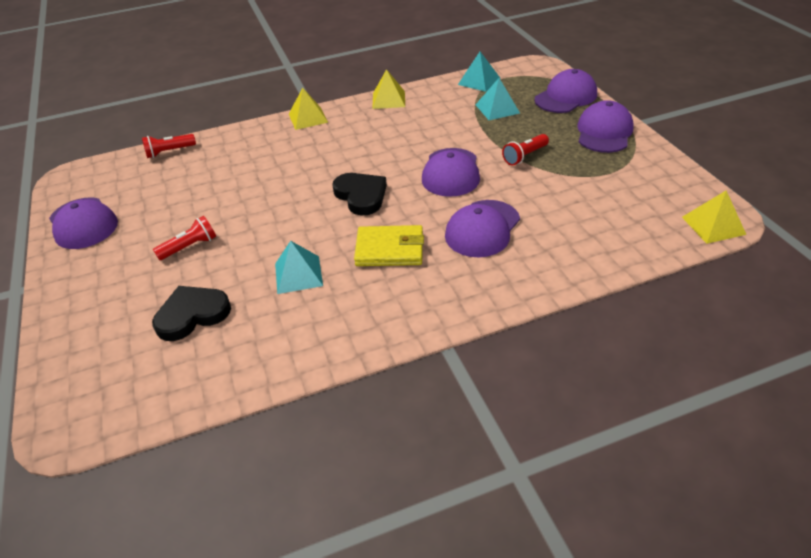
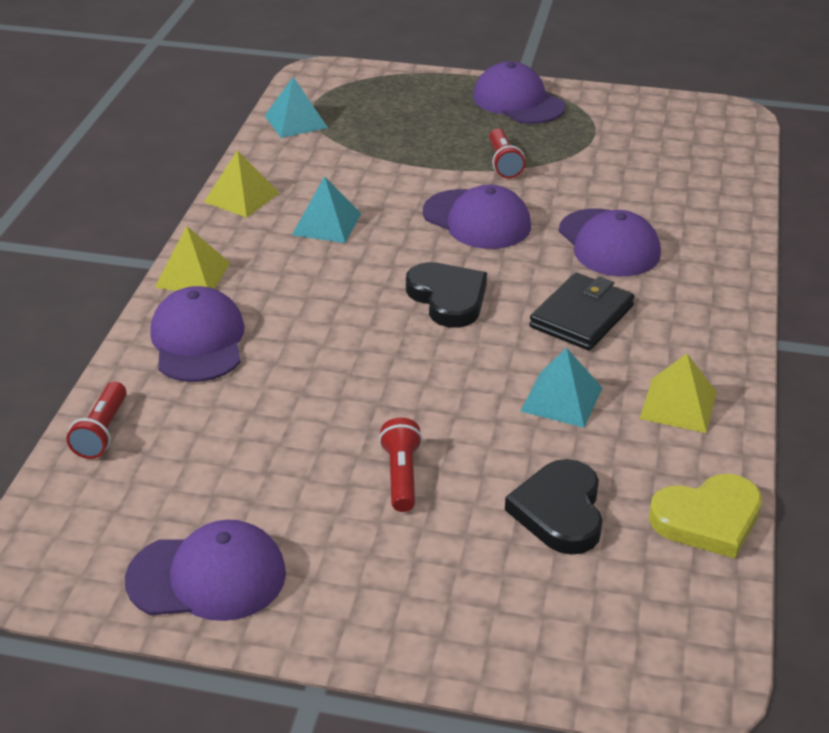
camera: 60 degrees left, 5 degrees down
(220, 381) = (708, 519): none -> yellow heart
(361, 196) = (448, 298): black heart -> black heart turned 60 degrees clockwise
(389, 249) = (581, 316): yellow wallet -> black wallet
(497, 109) = (379, 137): turquoise pyramid -> turquoise pyramid (326, 224)
(566, 97) = (416, 89): purple cap -> purple cap (198, 341)
(713, 225) = (737, 125): yellow pyramid -> yellow pyramid (678, 405)

